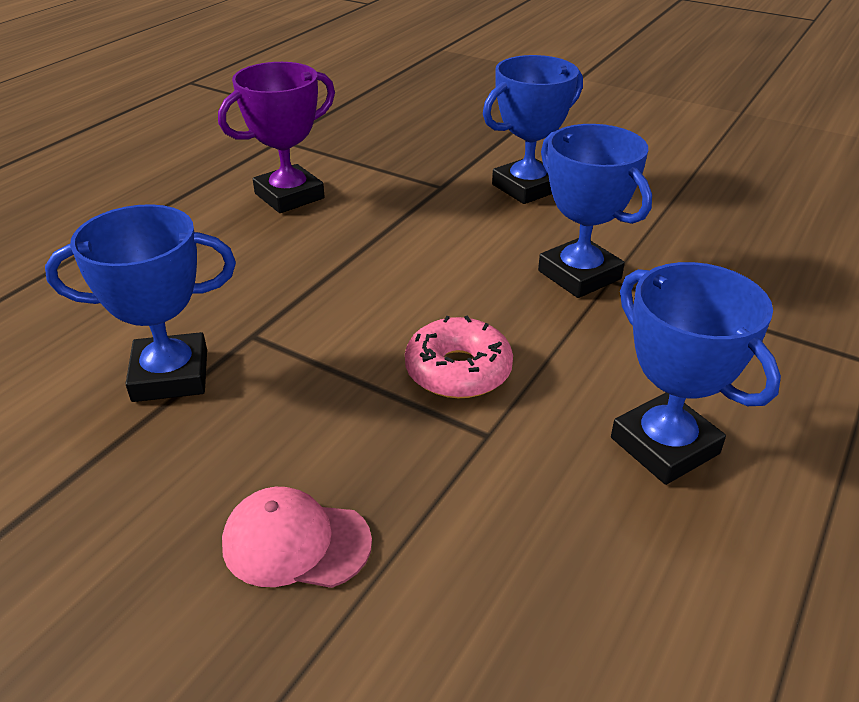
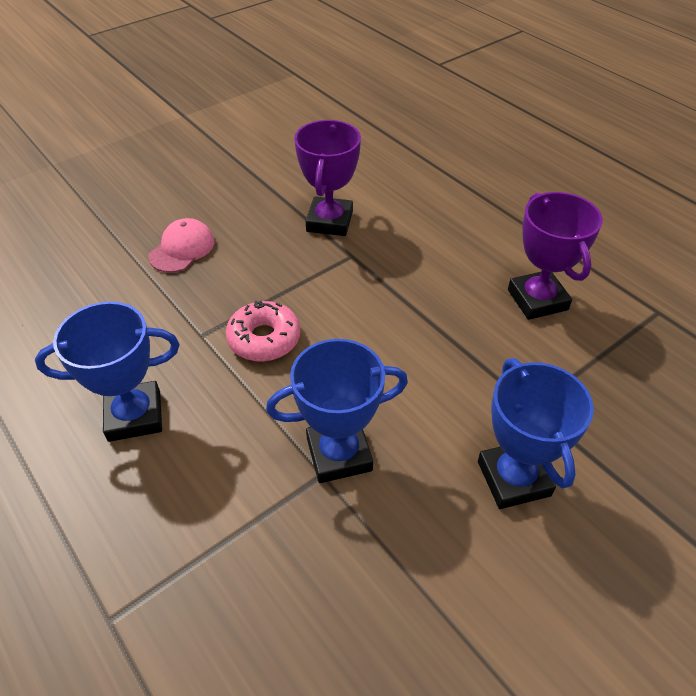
camera: 110 degrees right, 10 degrees up
(170, 375) = (329, 221): blue trophy -> purple trophy

